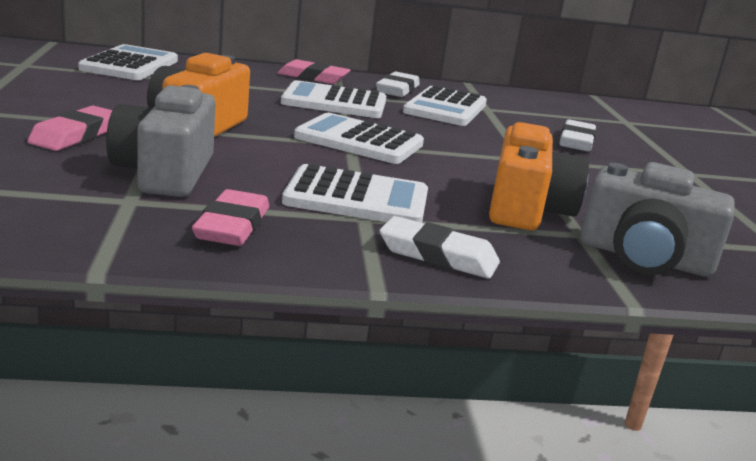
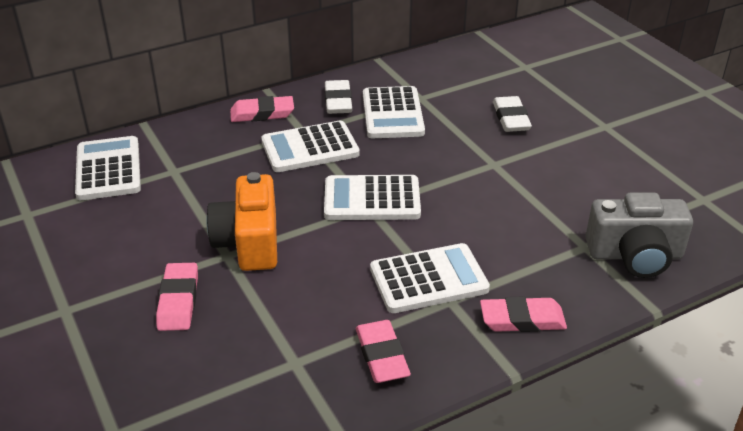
camera: 20 degrees left, 15 degrees up
(165, 173) = (285, 316): grey camera -> none
(438, 255) = (522, 319): white eraser -> pink eraser
(527, 209) = (537, 233): orange camera -> none

